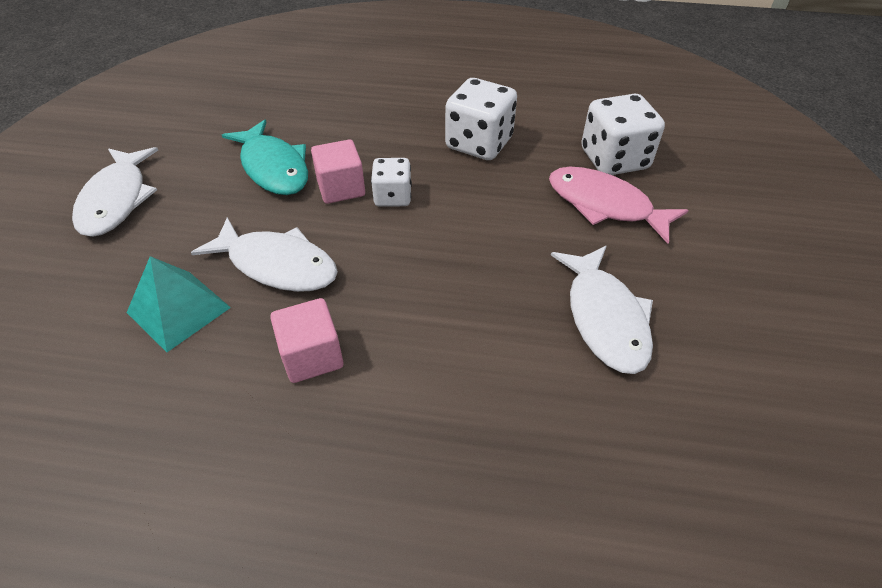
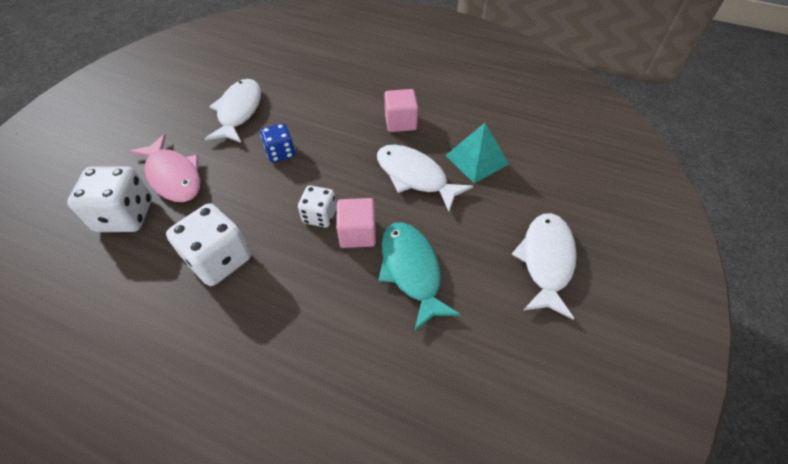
camera: 165 degrees left, 5 degrees up
(487, 261) = (280, 153): none -> blue dice

